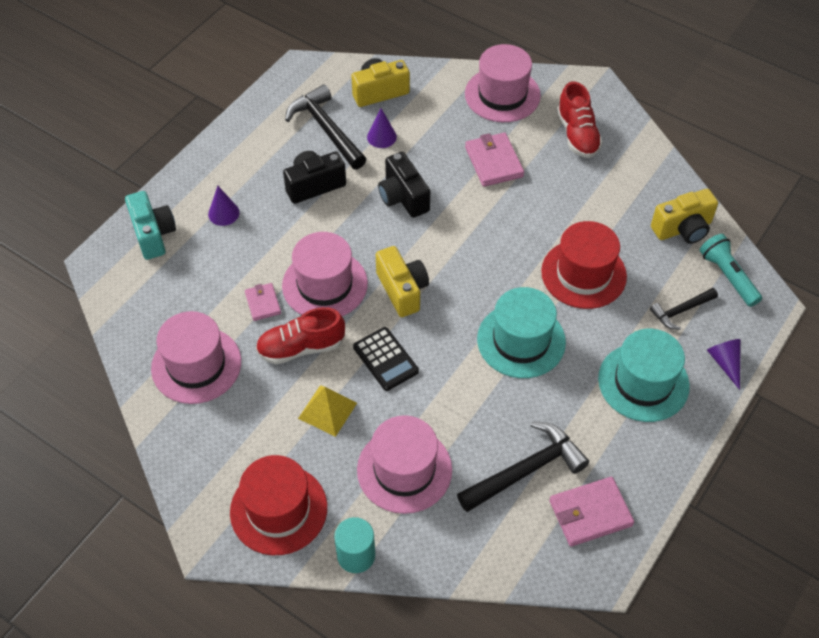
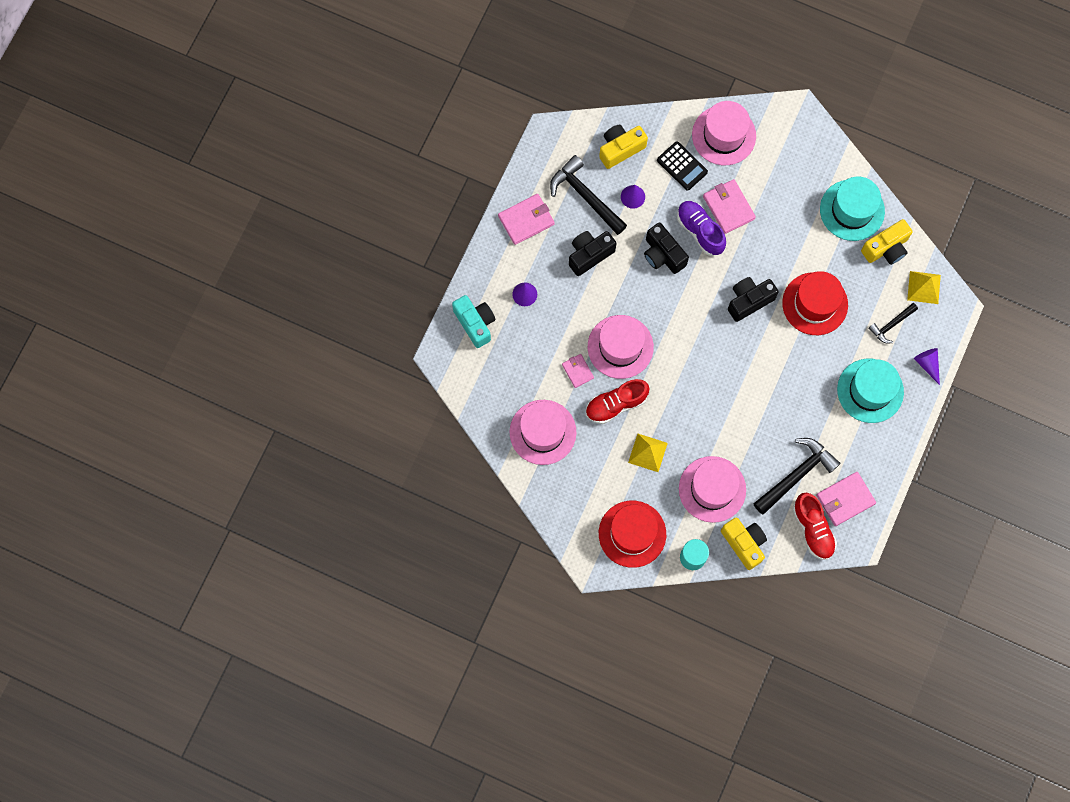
camera: 10 degrees left, 20 degrees up
(250, 142) = (526, 220): none -> pink wallet
(385, 359) = (680, 403): black calculator -> black calculator (682, 166)
(402, 290) = (680, 342): yellow camera -> yellow camera (744, 543)
(454, 180) = (700, 231): none -> purple shoe
(499, 259) = (749, 301): none -> black camera
(521, 340) = (776, 371): turquoise hat -> turquoise hat (852, 210)
(577, 134) = (792, 168): red shoe -> red shoe (813, 529)
(727, 276) = (924, 287): turquoise flashlight -> yellow pyramid

